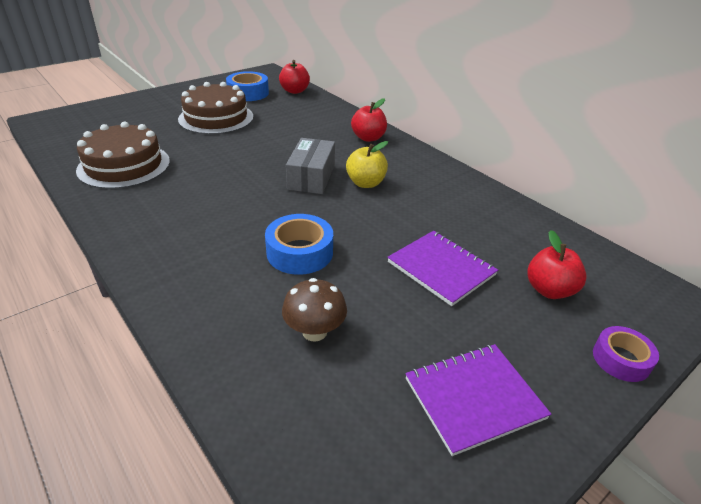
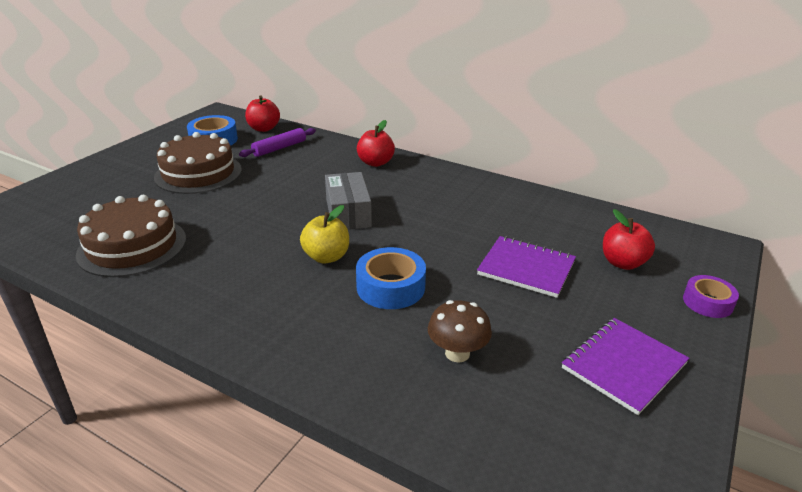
camera: 20 degrees left, 5 degrees down
(295, 109) = (279, 148): none -> purple rolling pin
(365, 183) = (405, 207): yellow apple -> yellow apple (326, 257)

